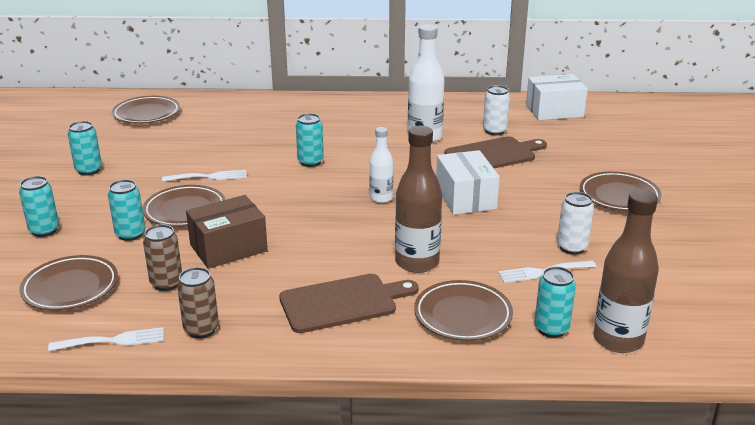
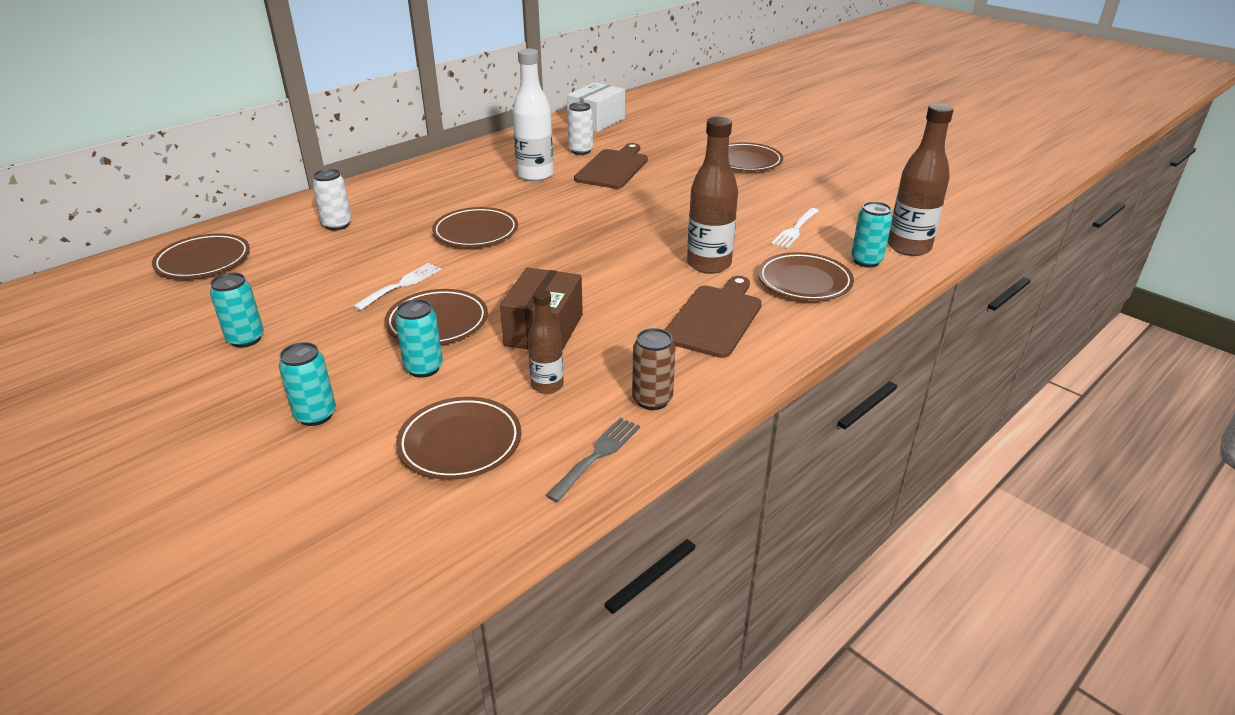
camera: 45 degrees left, 5 degrees up
(113, 340) = (597, 455): white fork -> grey fork
(166, 283) = (547, 385): brown can -> brown bottle
(310, 162) = (476, 232): turquoise can -> brown plate
(381, 198) = (592, 233): white bottle -> none
(465, 198) = (653, 205): white box -> none
(572, 247) = (782, 206): white can -> white can (337, 225)

